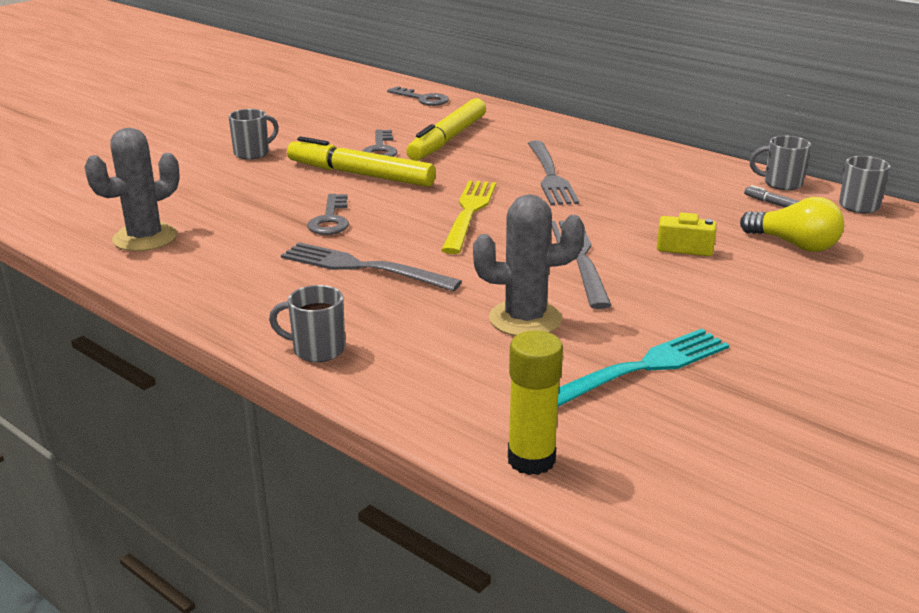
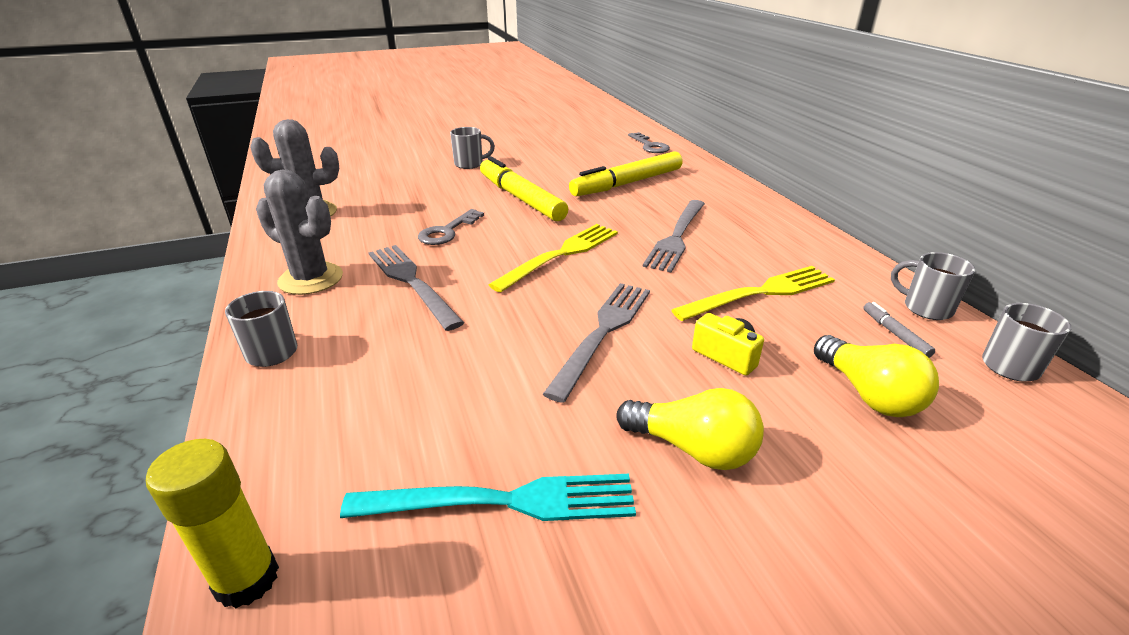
camera: 30 degrees right, 5 degrees up
(380, 149) = (564, 180): grey key -> none
(525, 319) = (469, 385): grey cactus -> grey cactus (311, 279)
(663, 201) = (761, 292): none -> yellow fork
(723, 305) = (693, 448): none -> yellow light bulb

